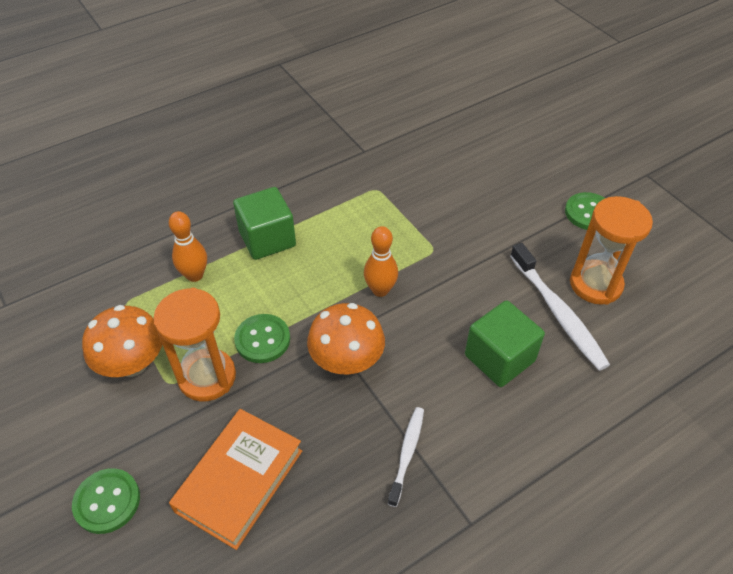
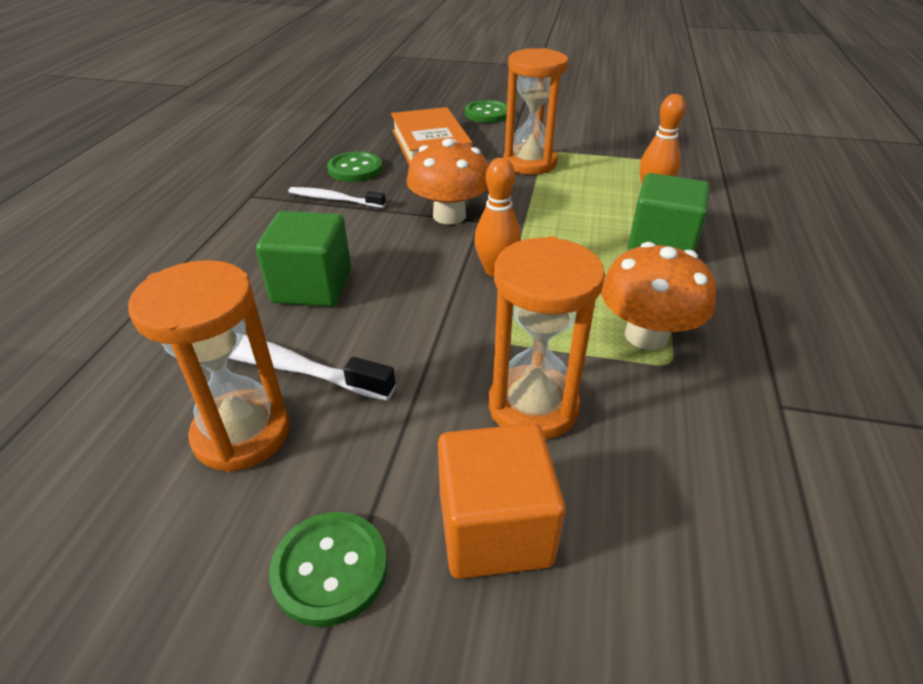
camera: 135 degrees right, 10 degrees down
(132, 363) = (585, 146): orange mushroom -> orange mushroom (646, 335)
(262, 339) = (531, 193): green button -> green button (355, 169)
(407, 454) = (334, 199): white toothbrush -> white toothbrush turned 135 degrees clockwise
(458, 212) = (533, 406): none -> orange hourglass
(521, 188) = (494, 529): none -> orange cube

